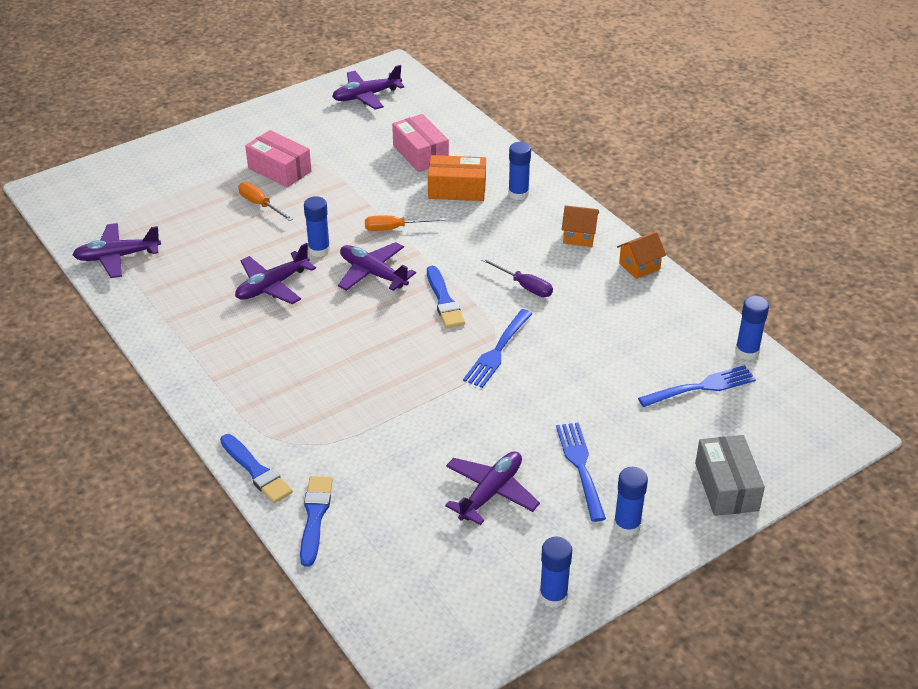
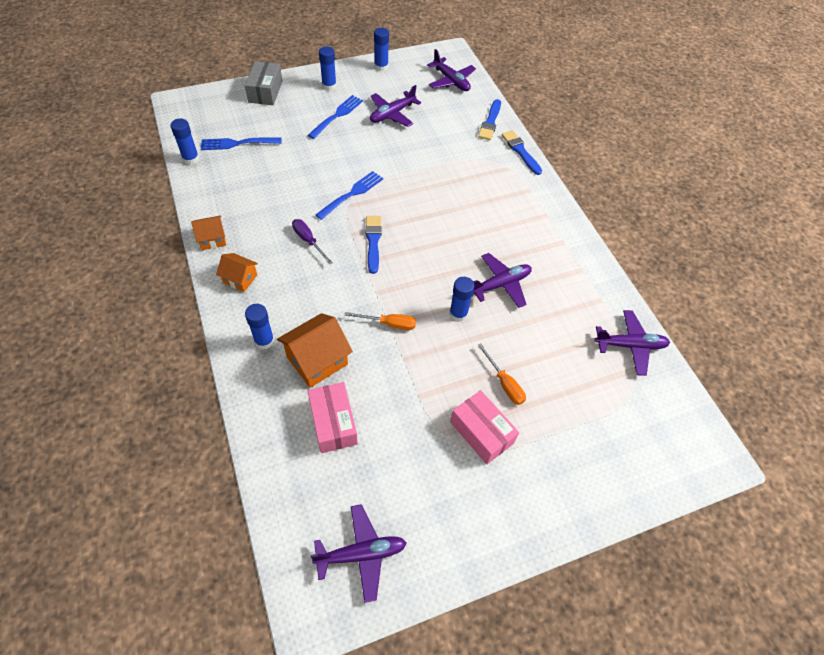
camera: 170 degrees left, 15 degrees up
(373, 273) = (419, 279): purple plane -> purple plane (451, 81)
(457, 189) = (317, 360): orange box -> orange house
(581, 467) = (337, 116): blue fork -> blue fork turned 150 degrees counterclockwise

